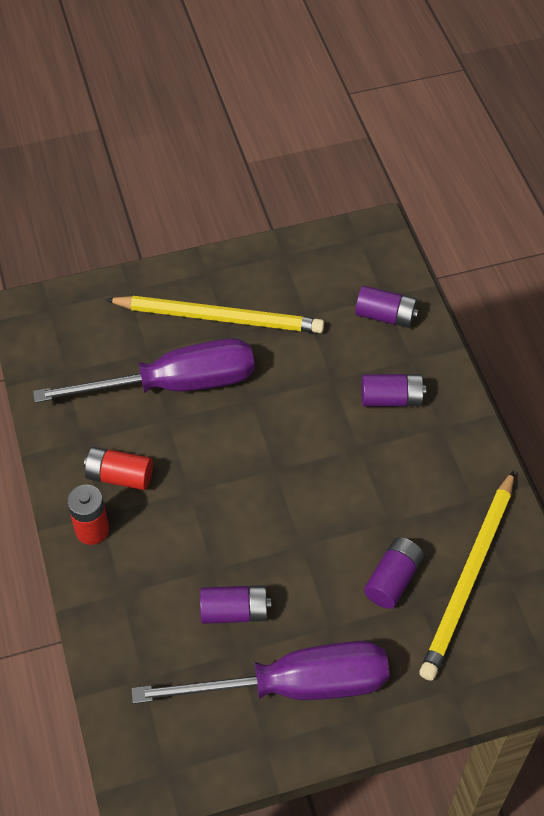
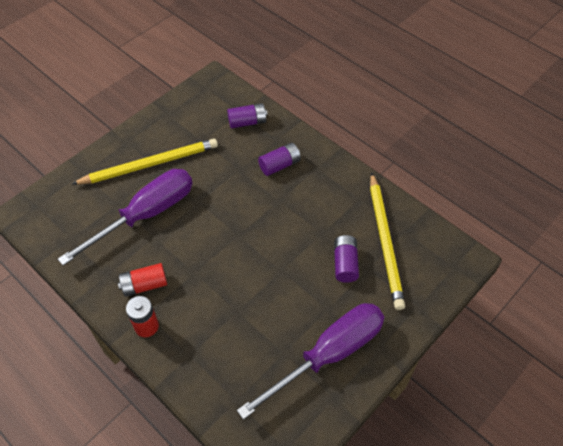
camera: 30 degrees left, 0 degrees up
(234, 611) = (266, 329): purple battery -> none

